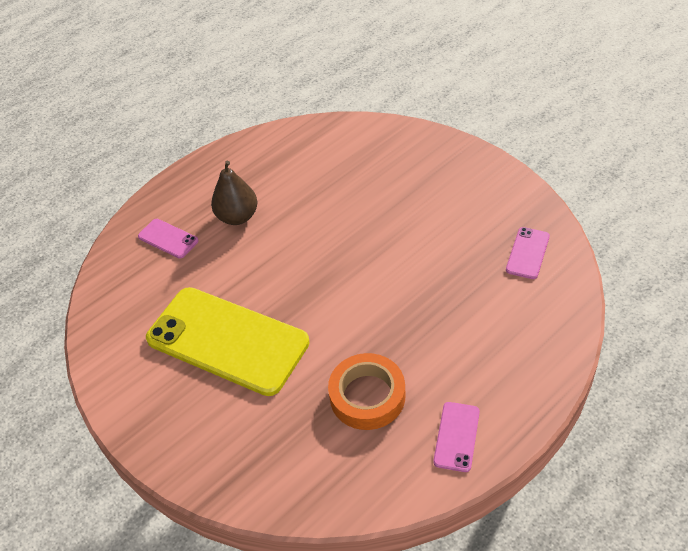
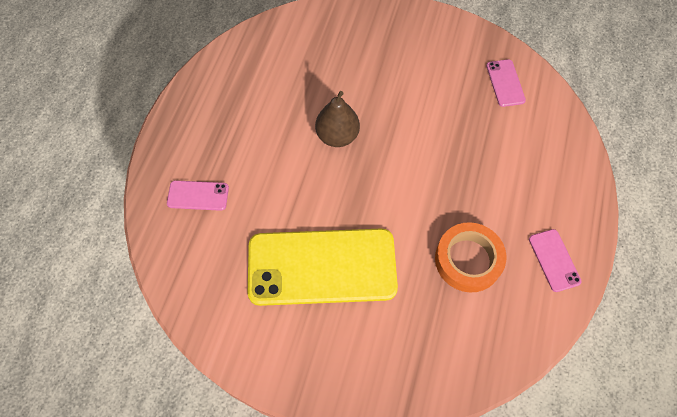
camera: 35 degrees left, 15 degrees up
(237, 217) = (248, 147): brown pear -> brown pear (337, 136)

